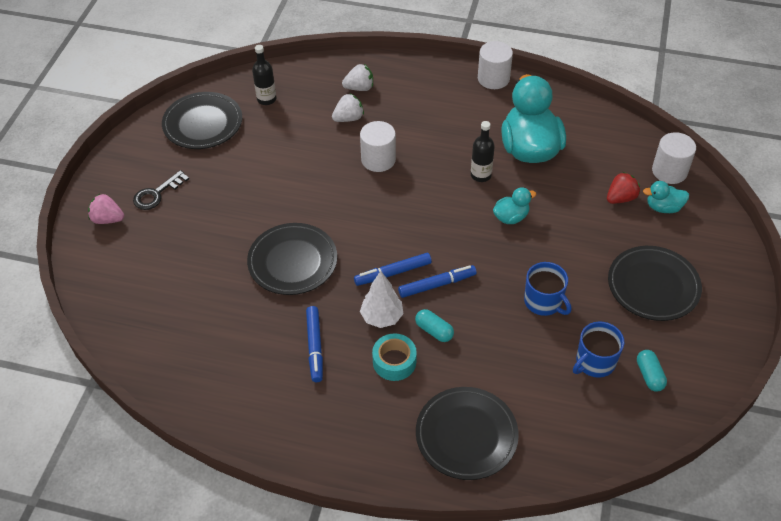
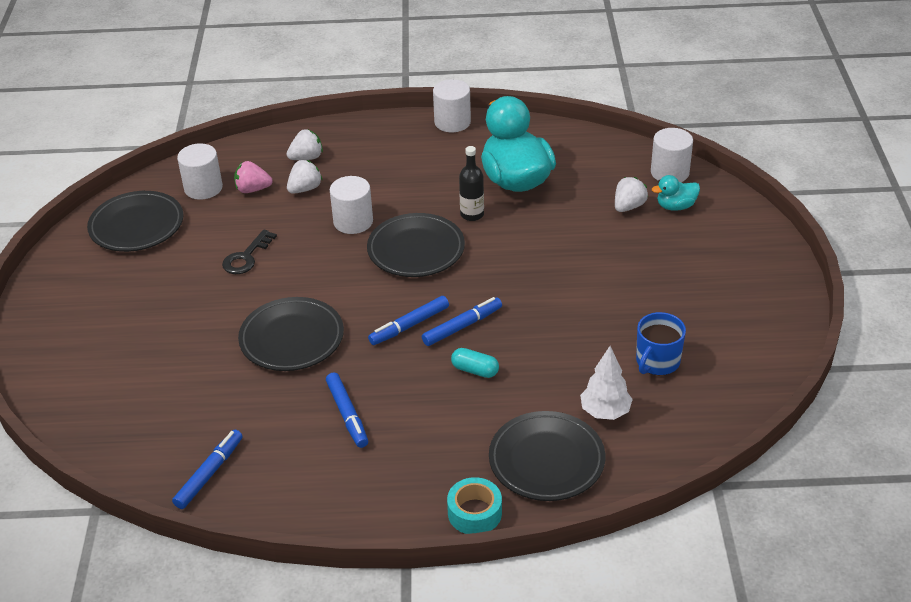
camera: 15 degrees left, 10 degrees down
(108, 219) = (56, 342): pink strawberry -> pink strawberry (253, 189)
(157, 194) = (106, 305): black key -> black key (246, 257)
(188, 374) = (209, 473): none -> blue marker
(266, 99) = (203, 188): black bottle -> white cylinder
(382, 317) = (412, 370): white tree -> white tree (605, 412)
(394, 361) = (442, 409): turquoise tape -> turquoise tape (474, 513)
(511, 217) = (519, 247): turquoise duck -> none
(543, 302) = (583, 318): blue mug -> none
(620, 198) = (628, 206): red strawberry -> white strawberry
(649, 375) = (718, 361): turquoise capsule -> none
(653, 286) = (691, 280): black plate -> black plate (416, 250)

